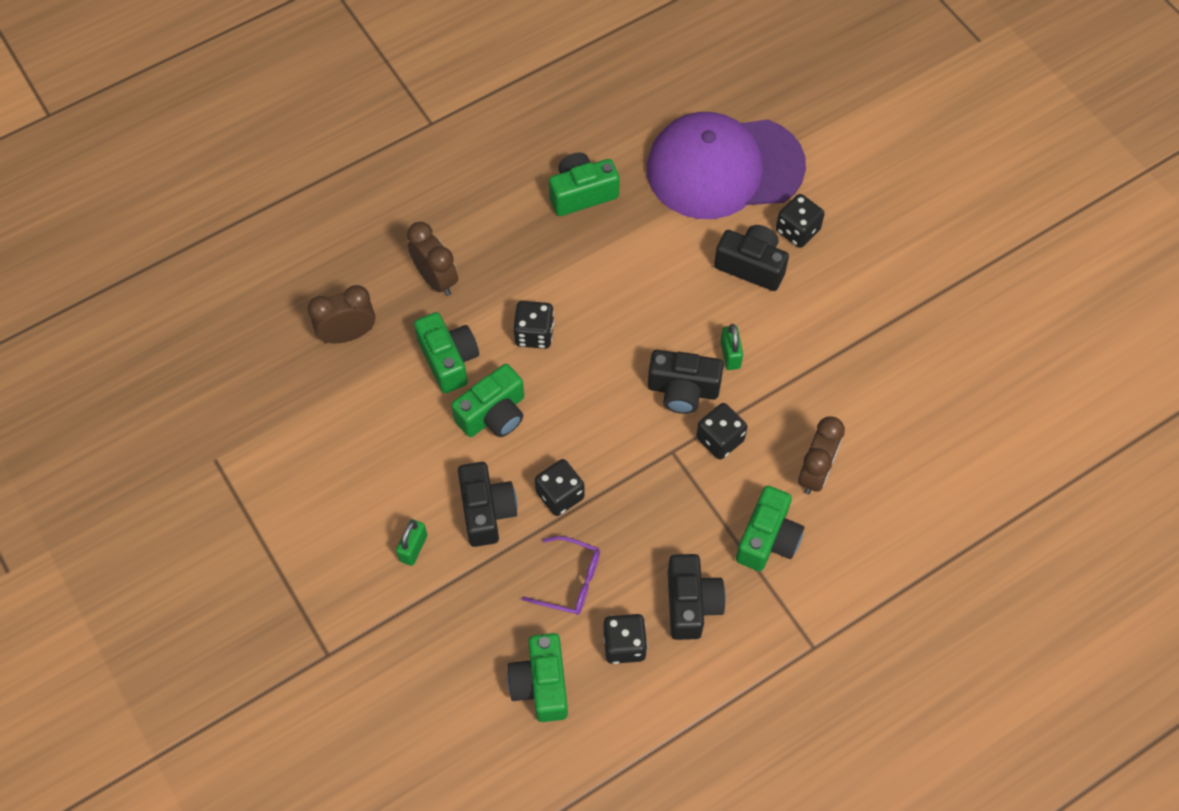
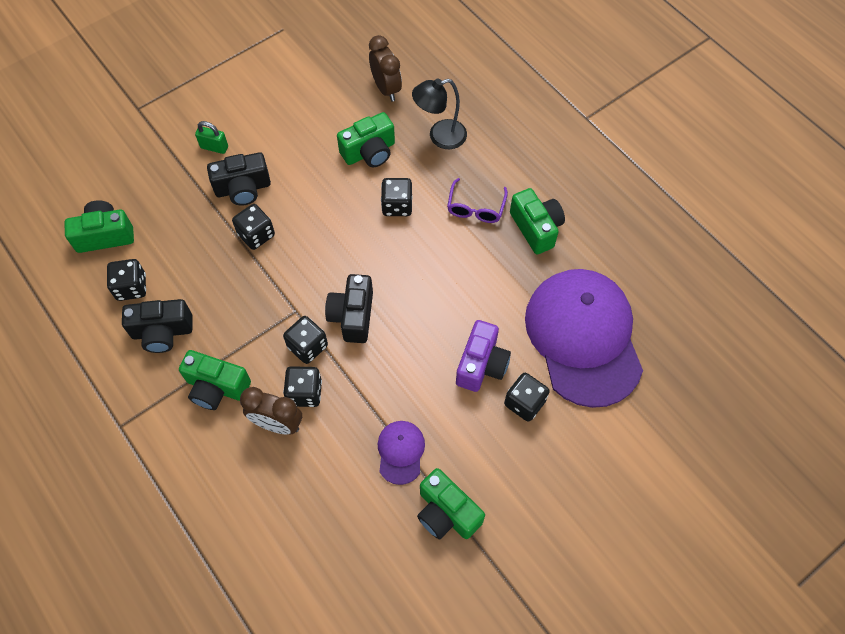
camera: 85 degrees right, 0 degrees up
(436, 279) = (440, 136): brown clock -> black lamp
(493, 414) = (324, 185): green camera -> green camera (446, 512)
(570, 581) = (185, 247): purple glasses -> purple glasses (475, 208)
(730, 355) = (389, 351): green padlock -> none
(751, 265) = (481, 364): black camera -> purple camera
(778, 443) = (305, 393): none -> black dice
(850, 351) = (400, 452): none -> purple cap

